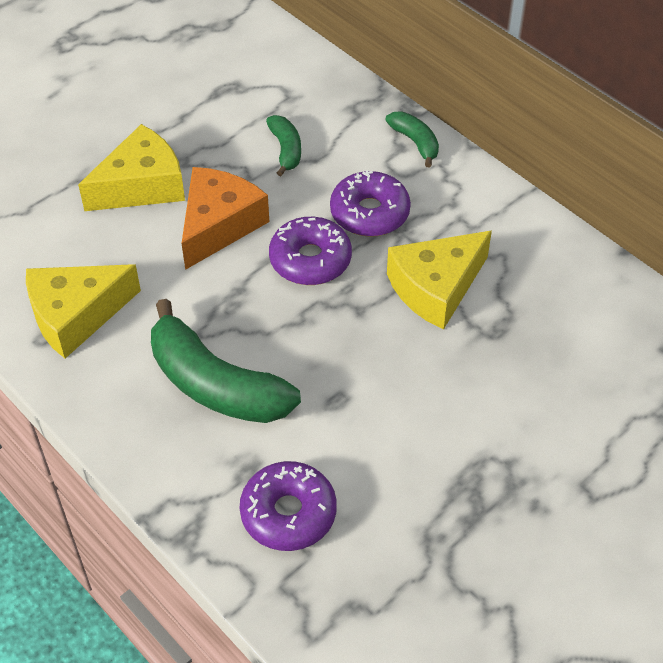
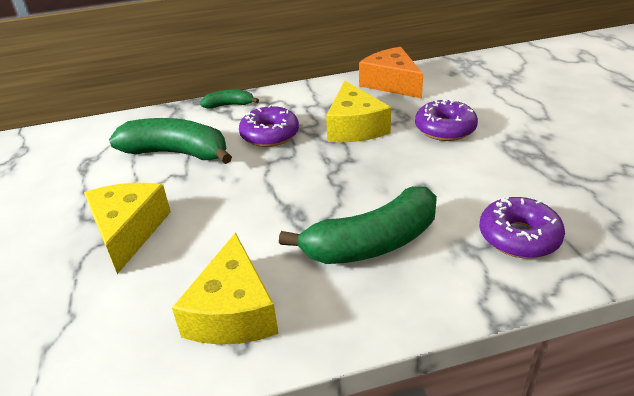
camera: 60 degrees left, 15 degrees down
(219, 225) = (214, 201): orange cheese -> orange cheese (391, 83)
(286, 150) = (176, 153): green banana -> green banana, size x2.01
(310, 260) = (288, 168): purple donut -> purple donut (445, 129)

